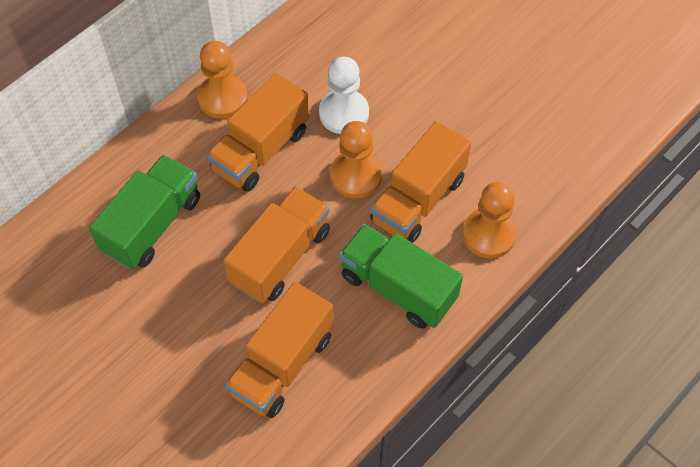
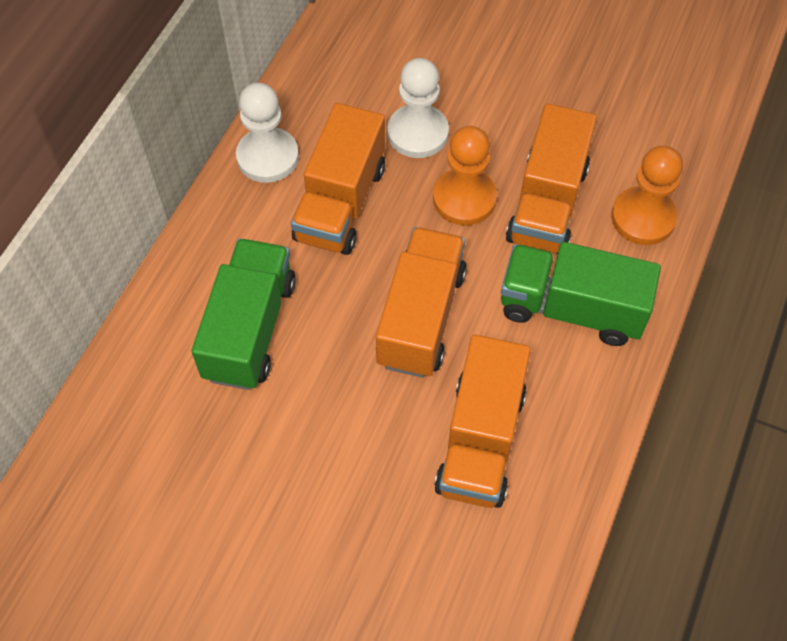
camera: 20 degrees left, 0 degrees up
(222, 98) = (267, 157): orange pawn -> white pawn

